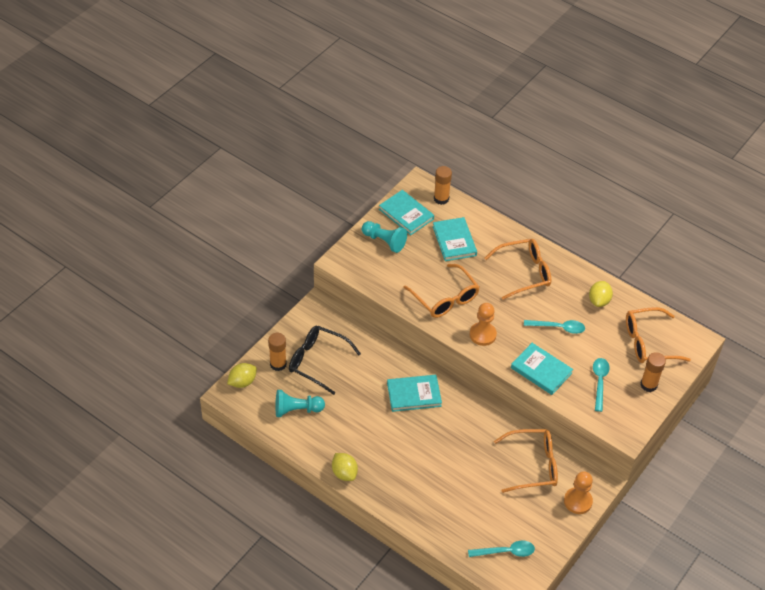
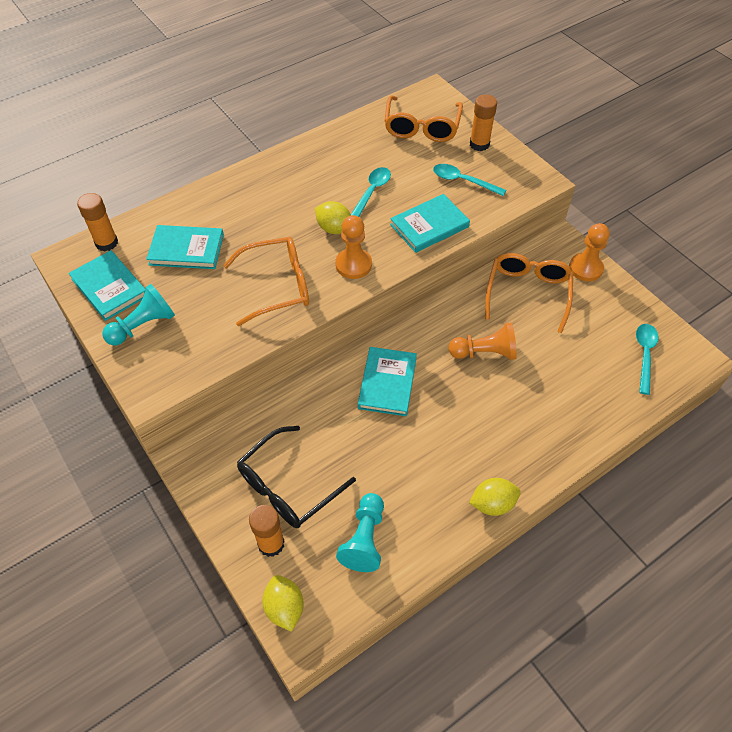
camera: 70 degrees left, 5 degrees up
(406, 214) = (109, 287): turquoise book -> turquoise book turned 75 degrees clockwise
(464, 447) = (484, 352): none -> orange pawn
(524, 273) = (274, 198): orange glasses -> none
(599, 301) = (347, 148): yellow lemon -> yellow lemon (334, 229)

